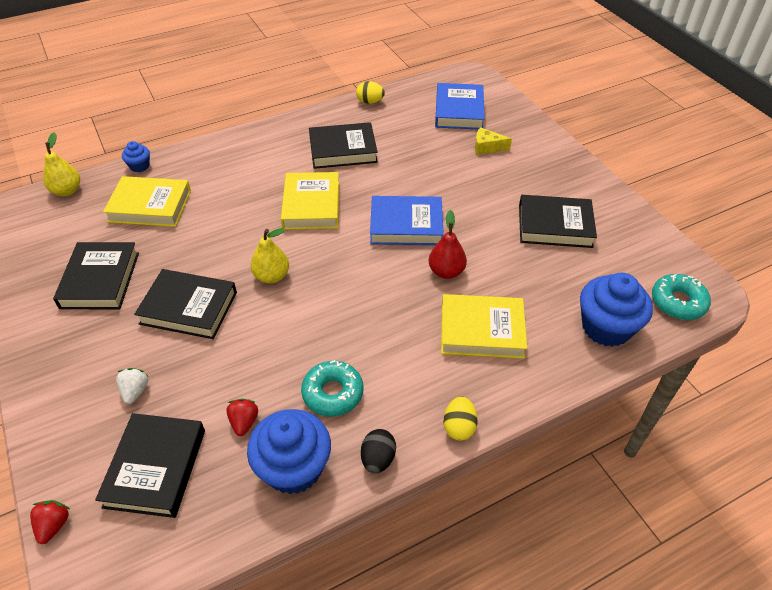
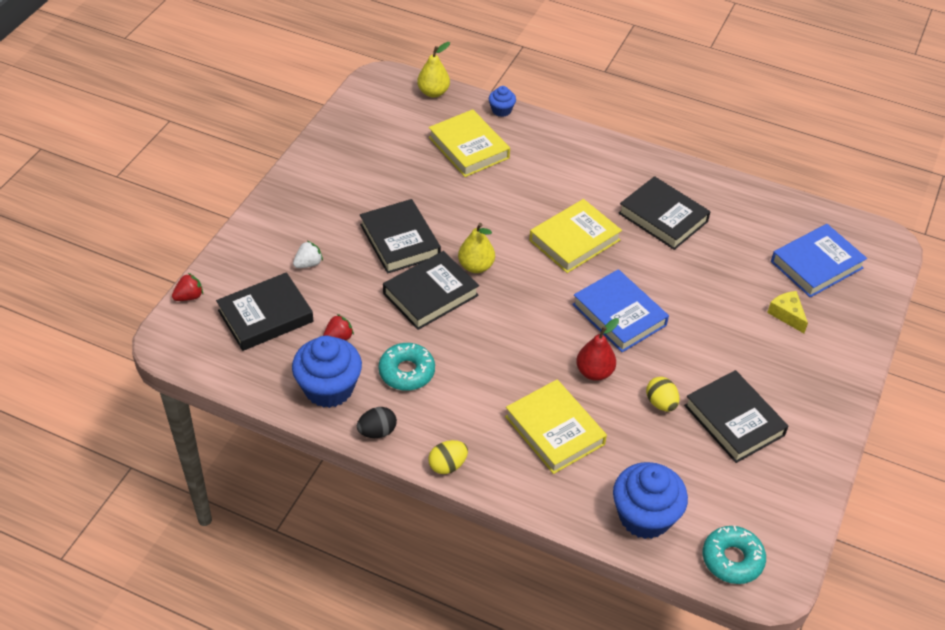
camera: 50 degrees right, 0 degrees up
(100, 280) = (375, 175): black book -> black book (430, 294)
(370, 102) = (750, 194): yellow egg -> yellow egg (661, 403)

